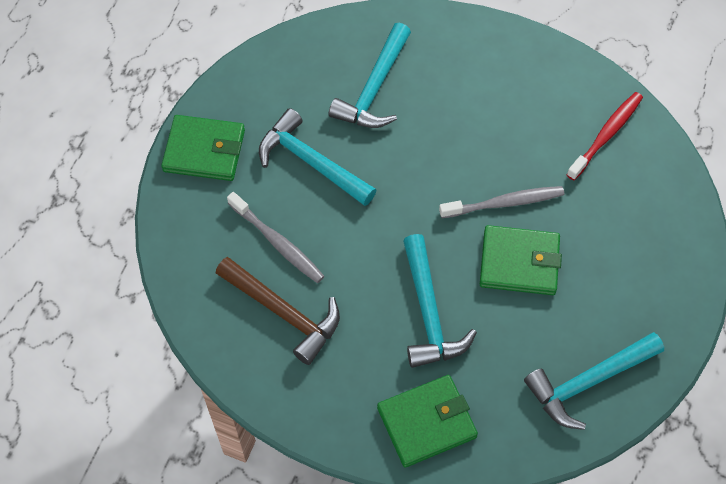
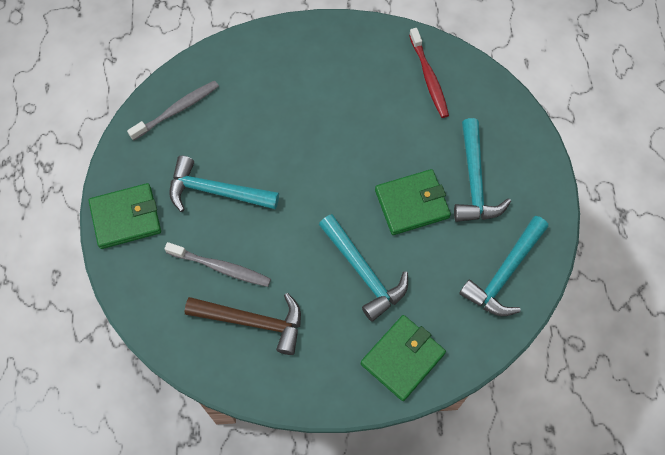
camera: 25 degrees left, 5 degrees up
(374, 89) = (237, 112): turquoise hammer -> turquoise hammer (475, 181)
(504, 203) = (379, 162): grey toothbrush -> grey toothbrush (177, 110)
(606, 135) = (429, 78): red toothbrush -> red toothbrush turned 150 degrees clockwise

